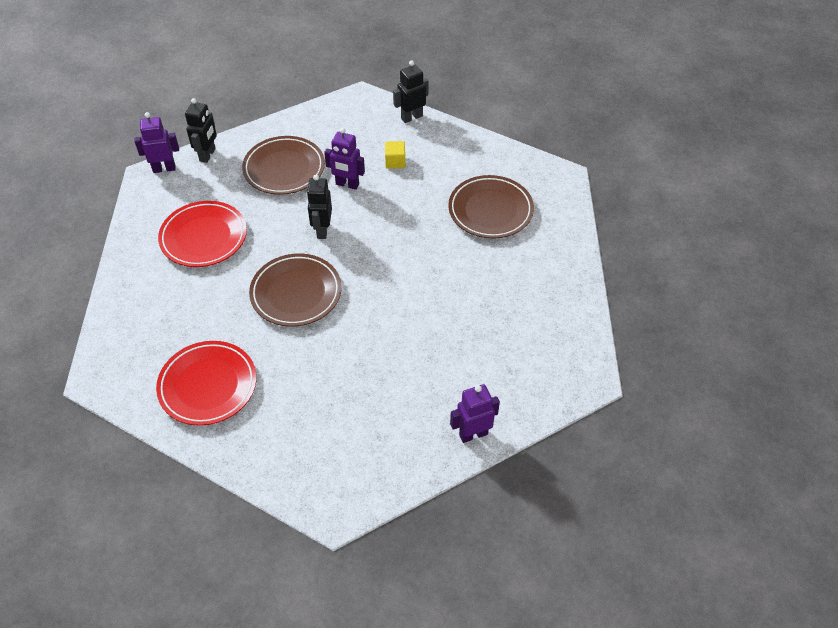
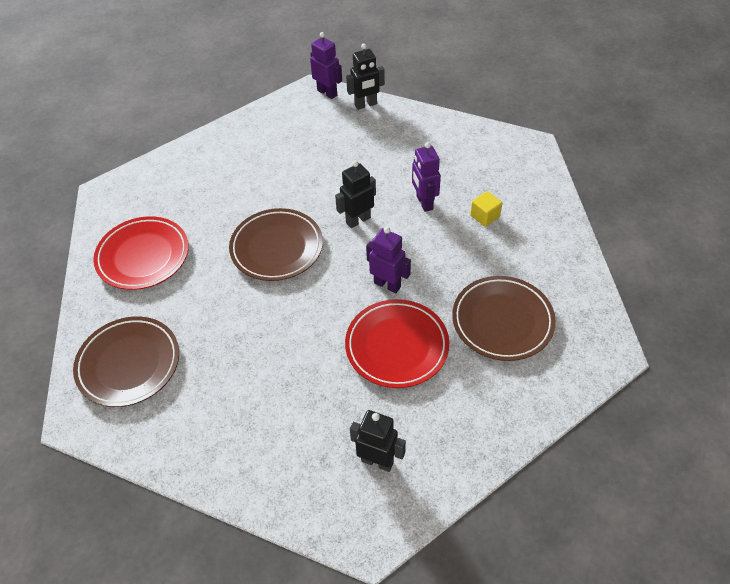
camera: 55 degrees right, 0 degrees up
(204, 237) = (282, 158): red plate -> red plate (397, 346)
(284, 169) = (399, 154): brown plate -> brown plate (128, 364)
(411, 117) = (550, 192): black robot -> black robot (377, 461)
(473, 434) = (226, 473): purple robot -> purple robot (387, 284)

